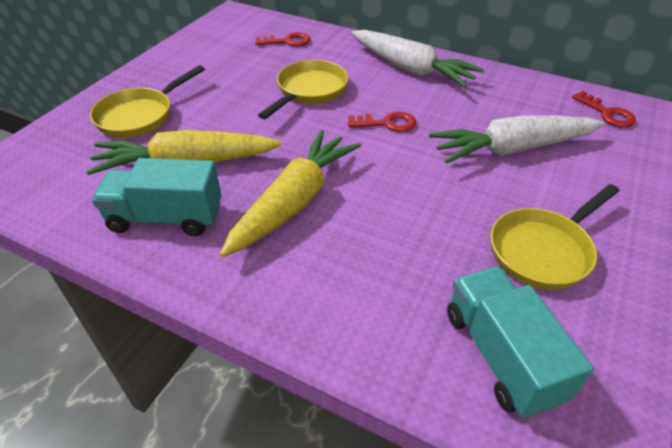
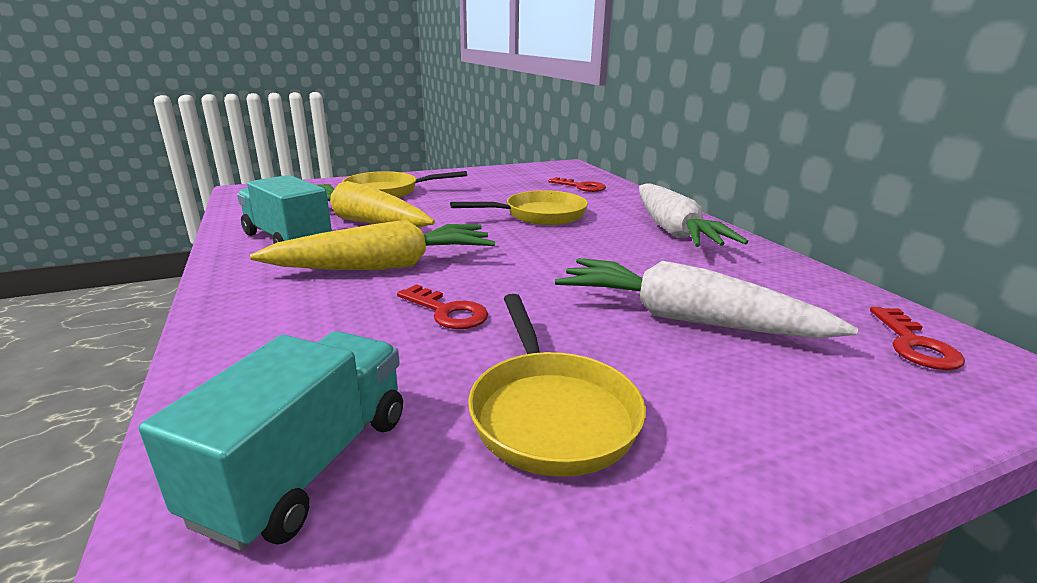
camera: 40 degrees right, 20 degrees down
(387, 123) = (571, 253): red key -> red key (447, 312)
(543, 250) = (550, 413): yellow pan -> yellow pan turned 105 degrees counterclockwise

